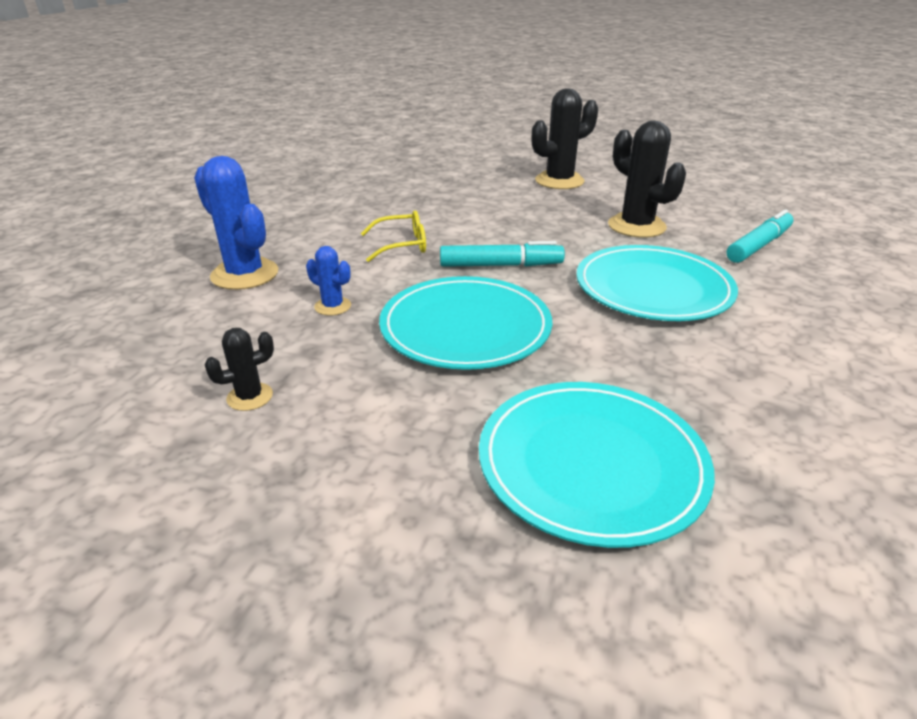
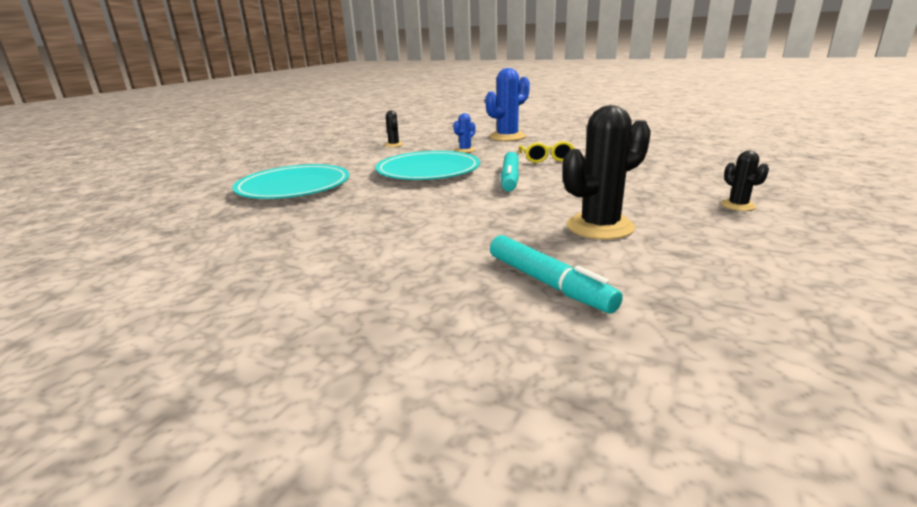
camera: 100 degrees right, 10 degrees down
(559, 181) = (738, 205): black cactus -> black cactus, size x0.51
(653, 288) = (456, 217): turquoise plate -> none

